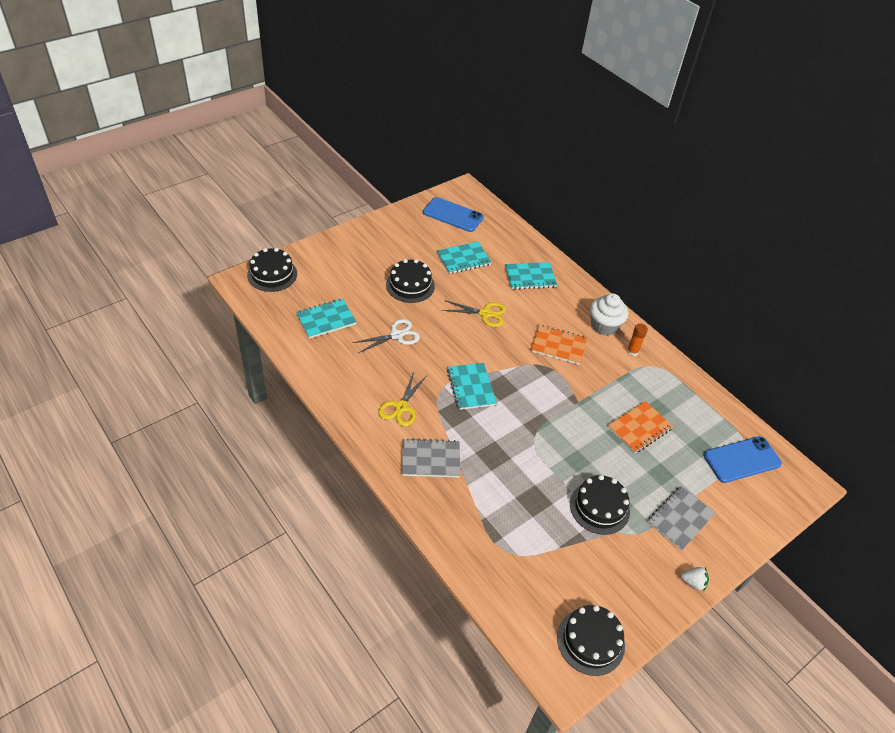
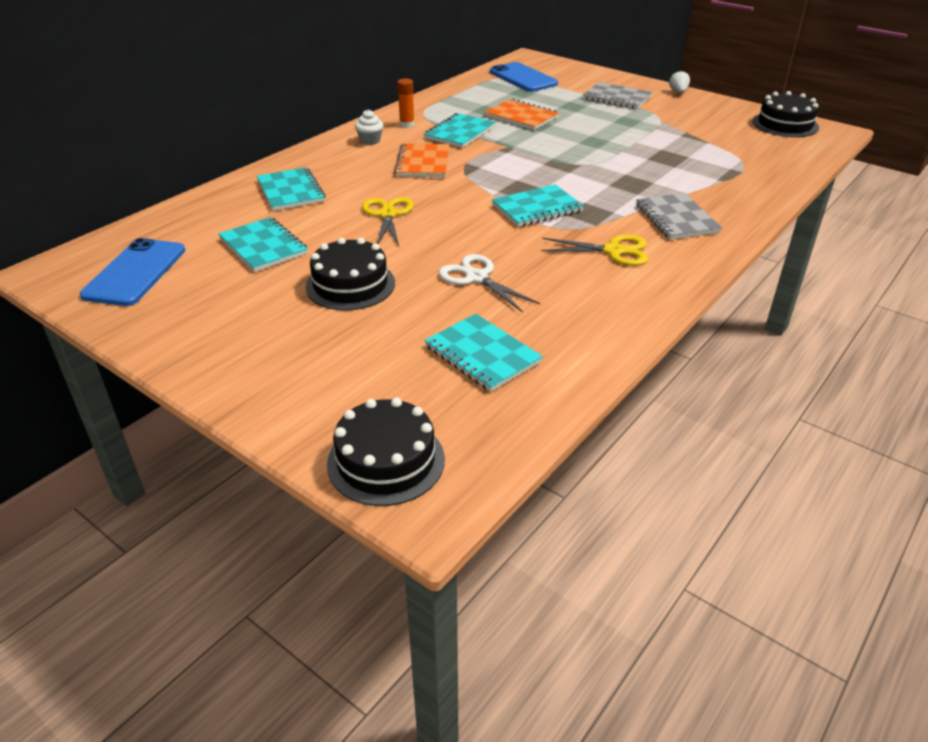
camera: 100 degrees left, 10 degrees down
(599, 507) = (642, 128): black cake -> none
(604, 326) = (370, 140): white cupcake -> white cupcake, size x0.56
(610, 379) = (460, 133): none -> turquoise notebook

